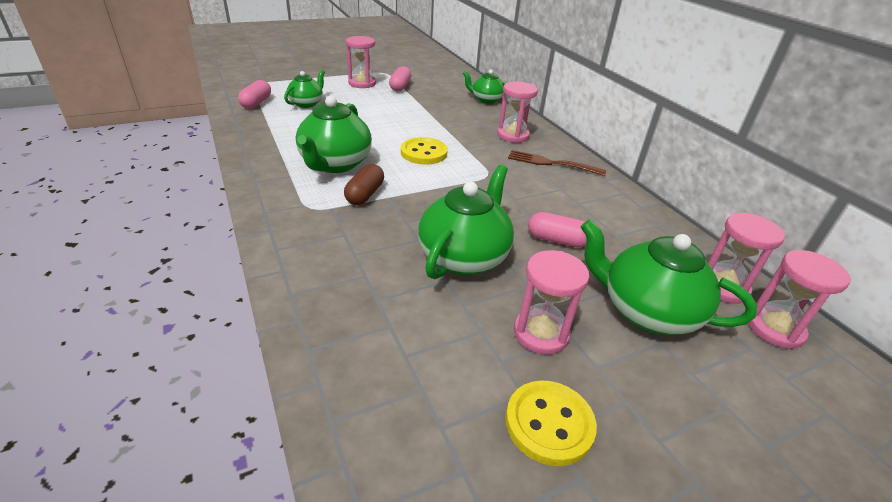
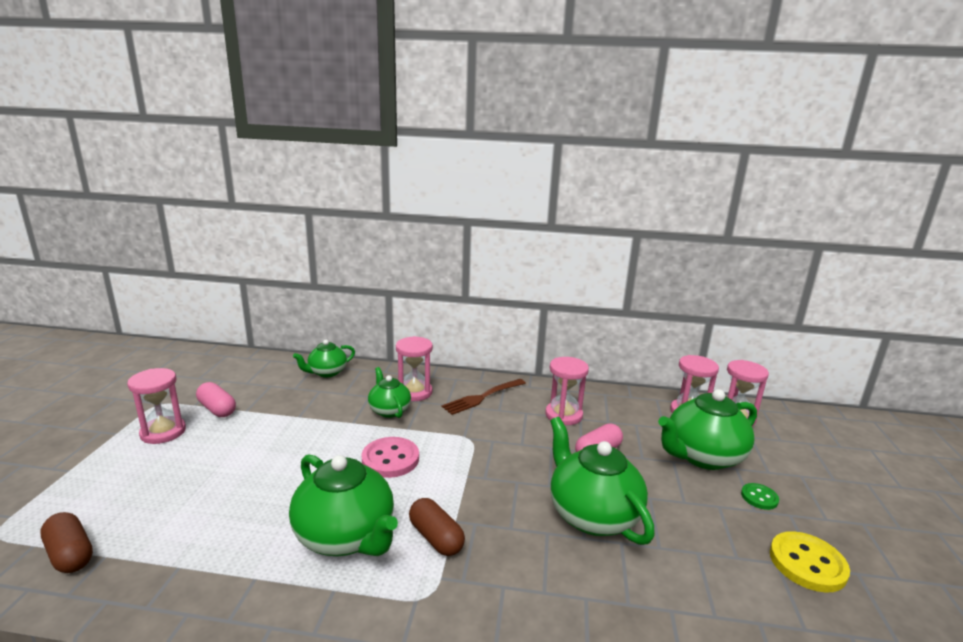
camera: 55 degrees left, 15 degrees down
(256, 103) = (70, 554): pink capsule -> brown capsule
(306, 103) = (150, 502): green teapot -> green teapot (389, 410)
(424, 153) = (390, 459): yellow button -> pink button
(541, 333) = (710, 519): pink hourglass -> pink hourglass (563, 415)
(626, 369) = (759, 497): none -> green button

